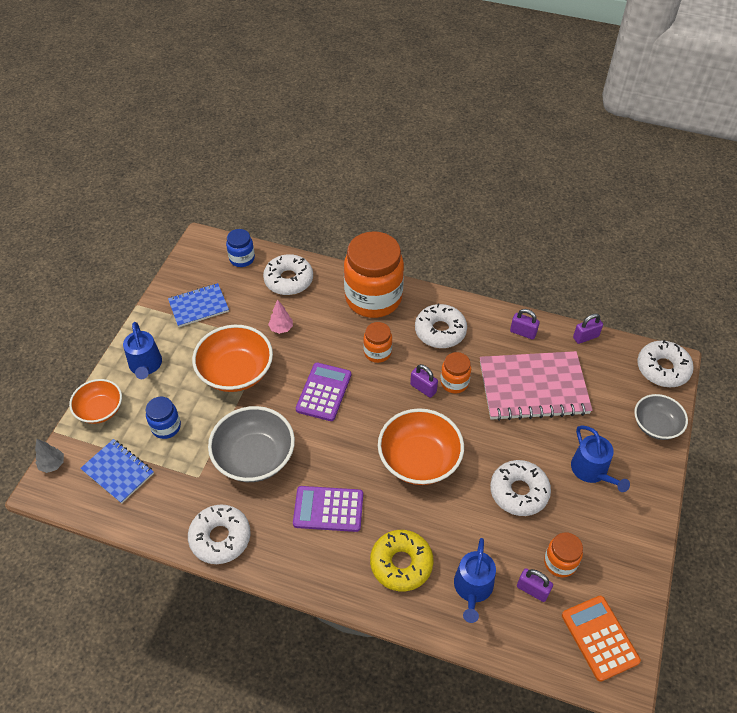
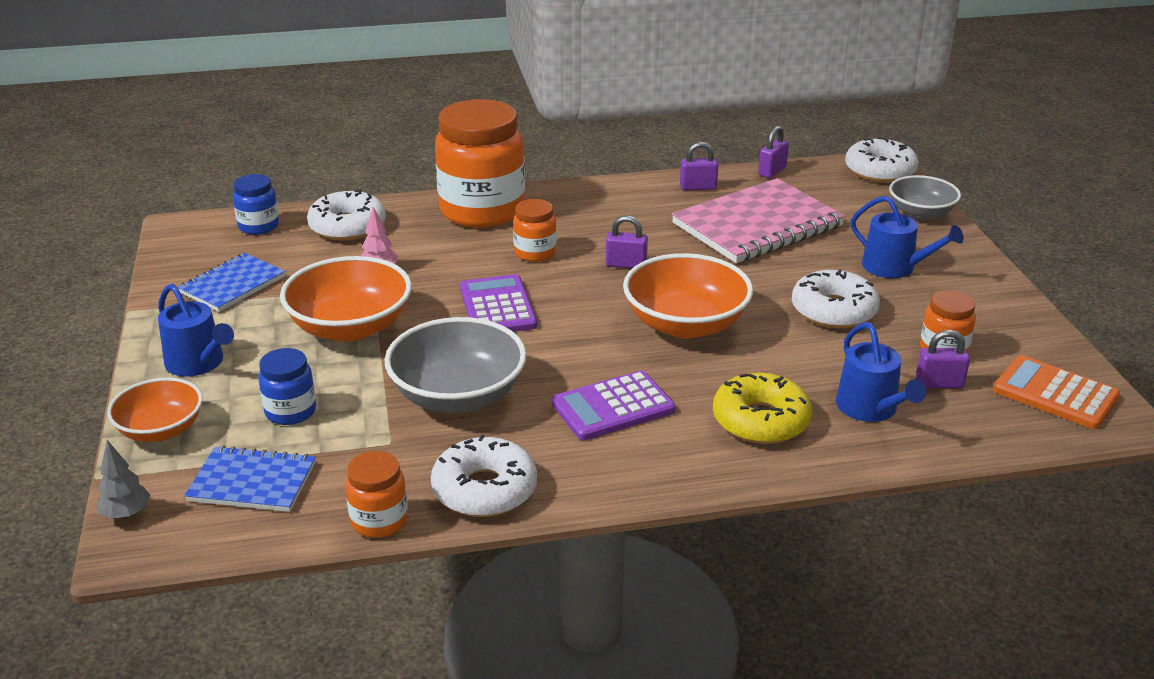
camera: 30 degrees left, 20 degrees down
(440, 331) = (597, 213): white donut -> none
(454, 382) = (659, 249): orange jar -> orange jar (379, 521)

